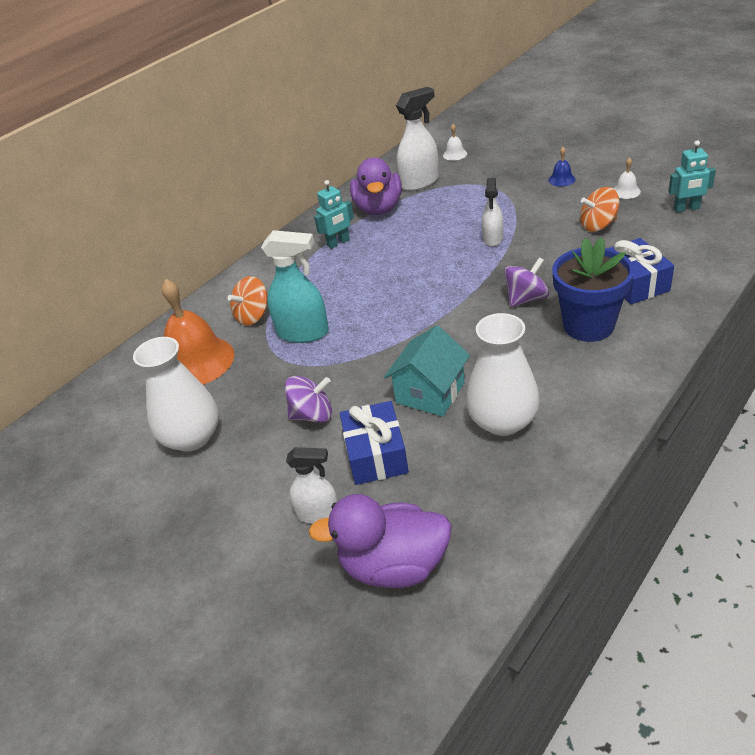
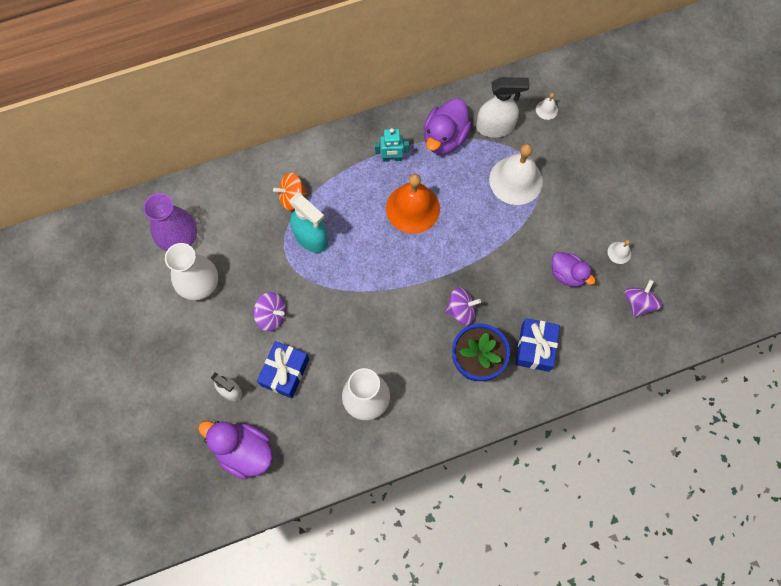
camera: 25 degrees right, 30 degrees up
(134, 412) = (179, 237): none -> purple vase
(197, 361) = (236, 217): orange bell -> orange bell (412, 208)
(430, 393) = (345, 348): turquoise house -> none
(476, 199) = (515, 180): none -> white bell
(493, 239) = (490, 234): white spray bottle -> none
(561, 179) = (591, 203): blue bell -> none
(598, 225) = (567, 274): orange spinning top -> purple duck
(686, 209) = (638, 303): turquoise robot -> purple spinning top

